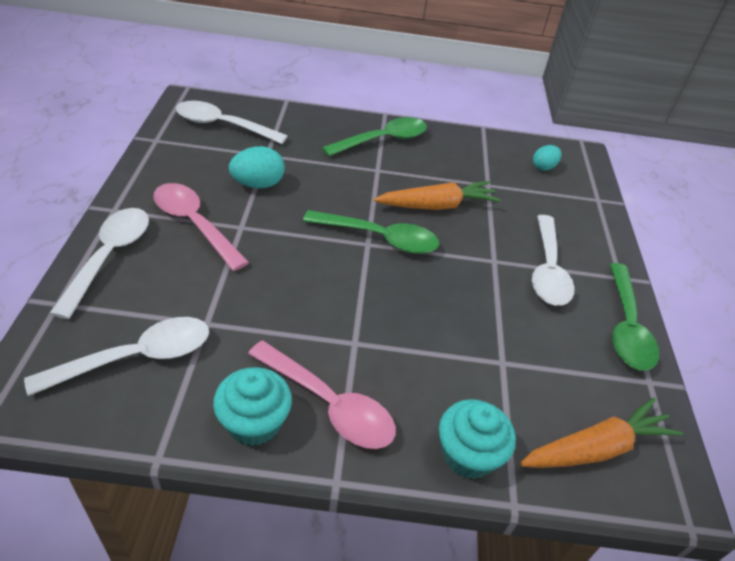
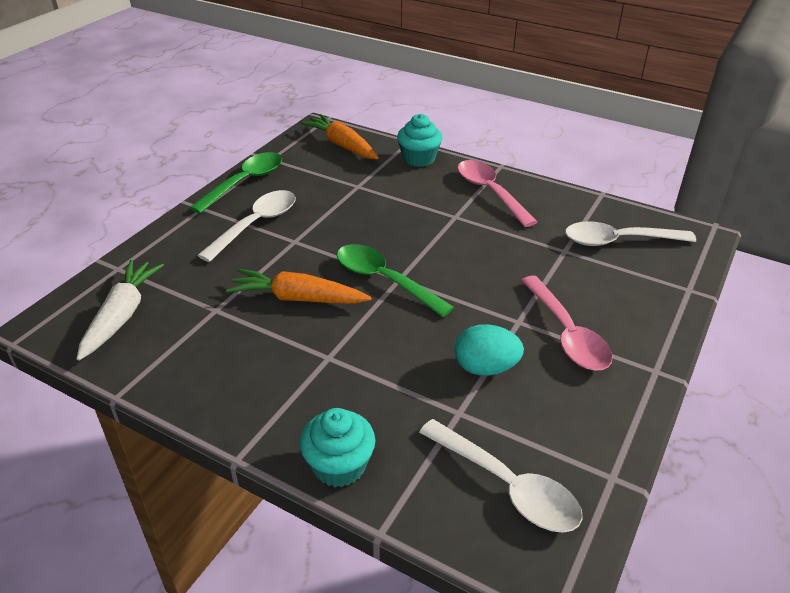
camera: 150 degrees left, 5 degrees down
(110, 256) = (651, 319): white spoon -> none
(254, 422) = (541, 195): turquoise cupcake -> turquoise cupcake (339, 465)
(383, 140) = (284, 402): green spoon -> none
(543, 167) = (122, 315): turquoise egg -> white carrot
(596, 448) = (342, 145): orange carrot -> orange carrot turned 45 degrees clockwise

